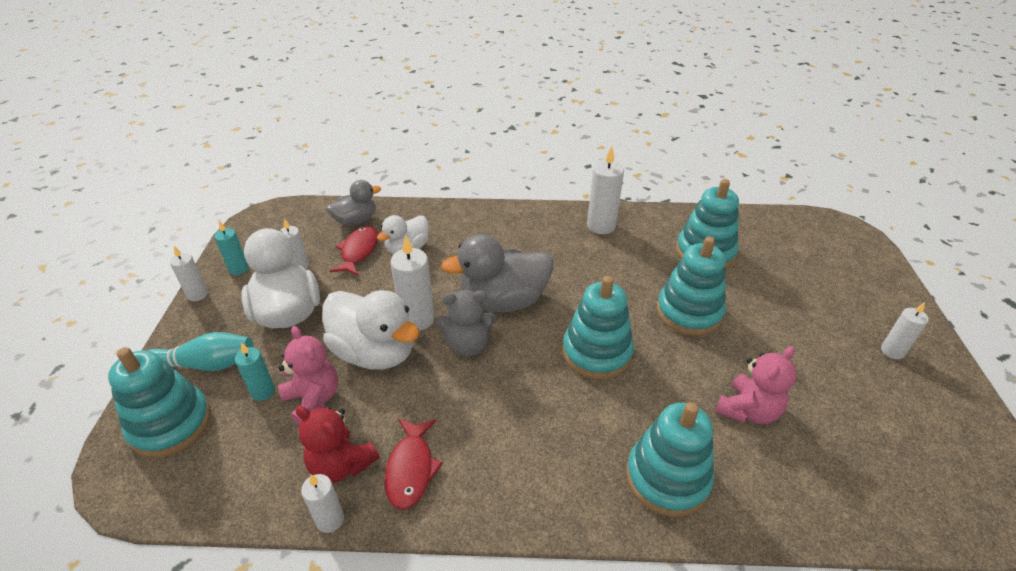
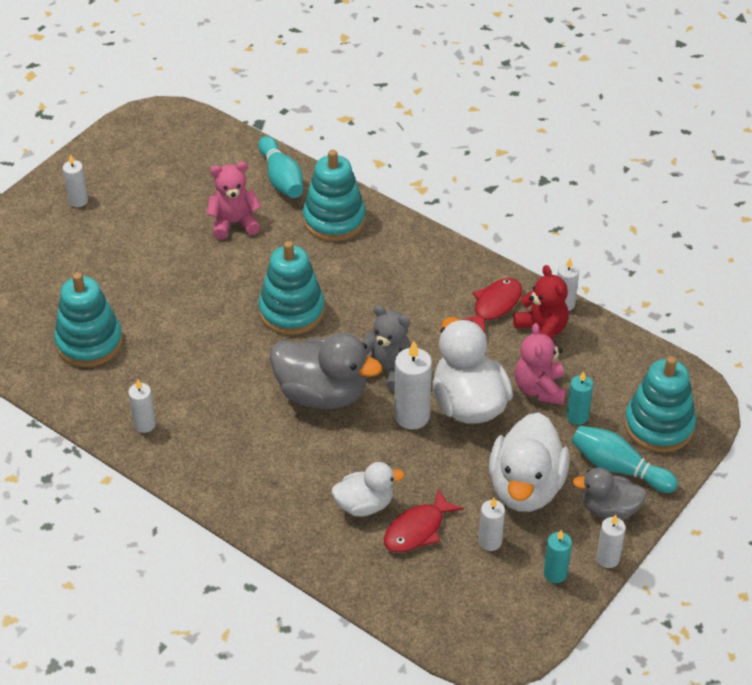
camera: 145 degrees left, 5 degrees up
(356, 220) = (393, 580): grey duck -> grey duck (609, 509)
(601, 226) = (144, 424): white candle -> white candle, size x0.62
(688, 312) = (181, 302): turquoise stacking toy -> none
(780, 500) = (281, 178): none -> turquoise bowling pin

